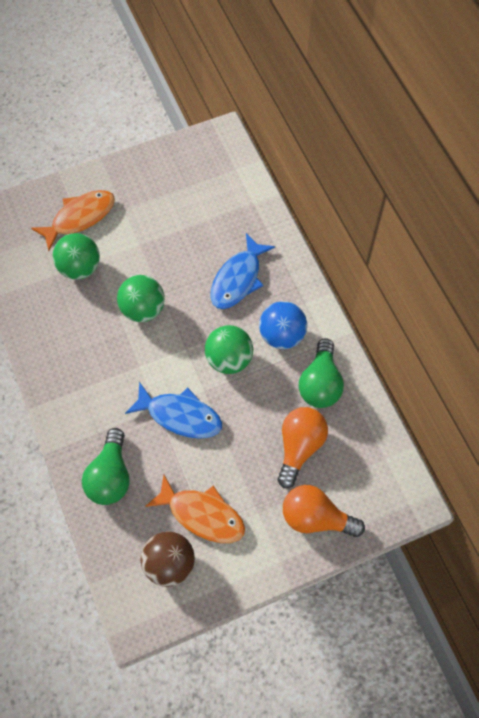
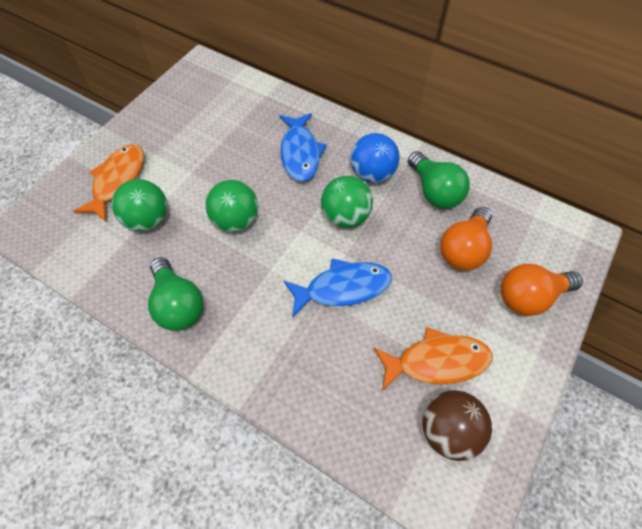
camera: 35 degrees left, 5 degrees down
(110, 476) = (323, 386): green light bulb -> green light bulb (178, 304)
(299, 447) = (464, 249): orange light bulb -> orange light bulb turned 135 degrees counterclockwise

